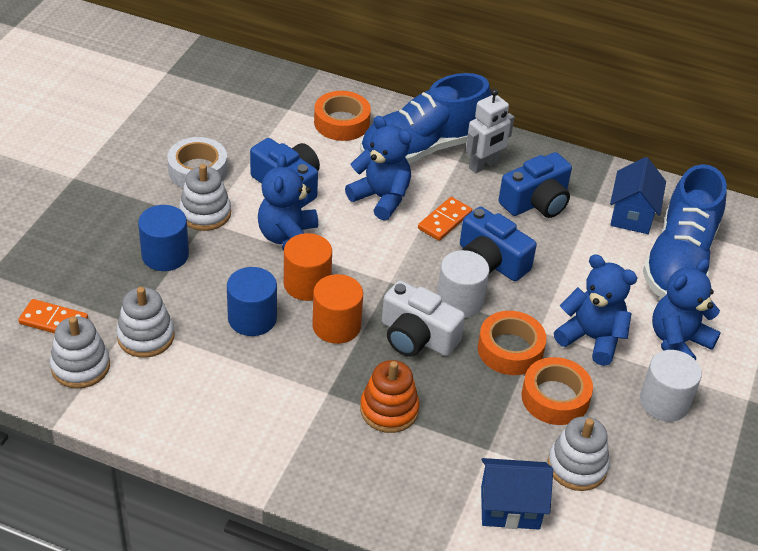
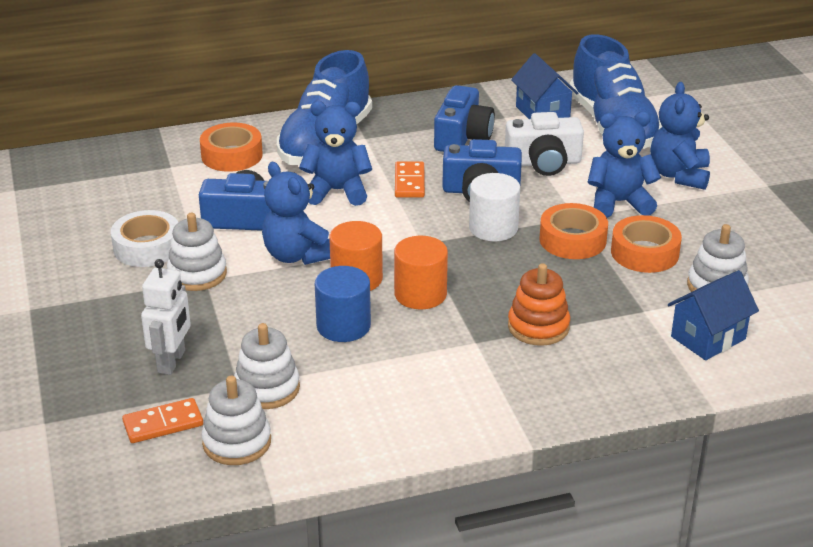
camera: 35 degrees left, 10 degrees down
(165, 255) = (202, 322): blue cylinder -> none
(417, 337) = (493, 268): white camera -> white camera (543, 162)
(483, 165) = (389, 132): white robot -> white robot (172, 361)
(664, 402) = (718, 215): white cylinder -> none

